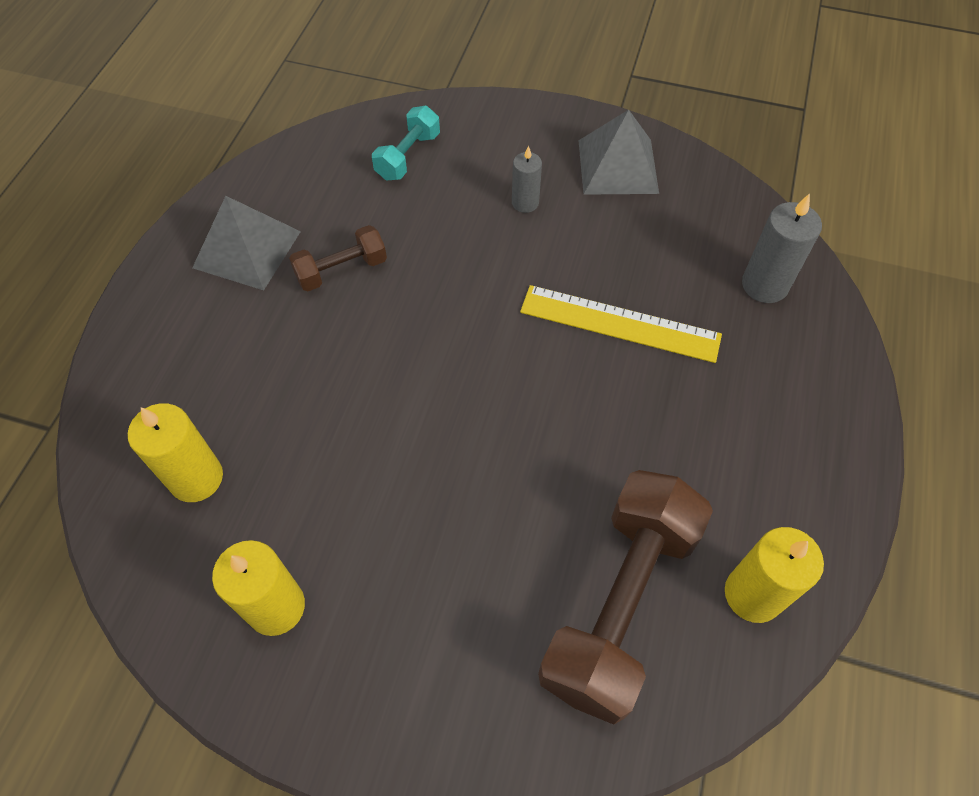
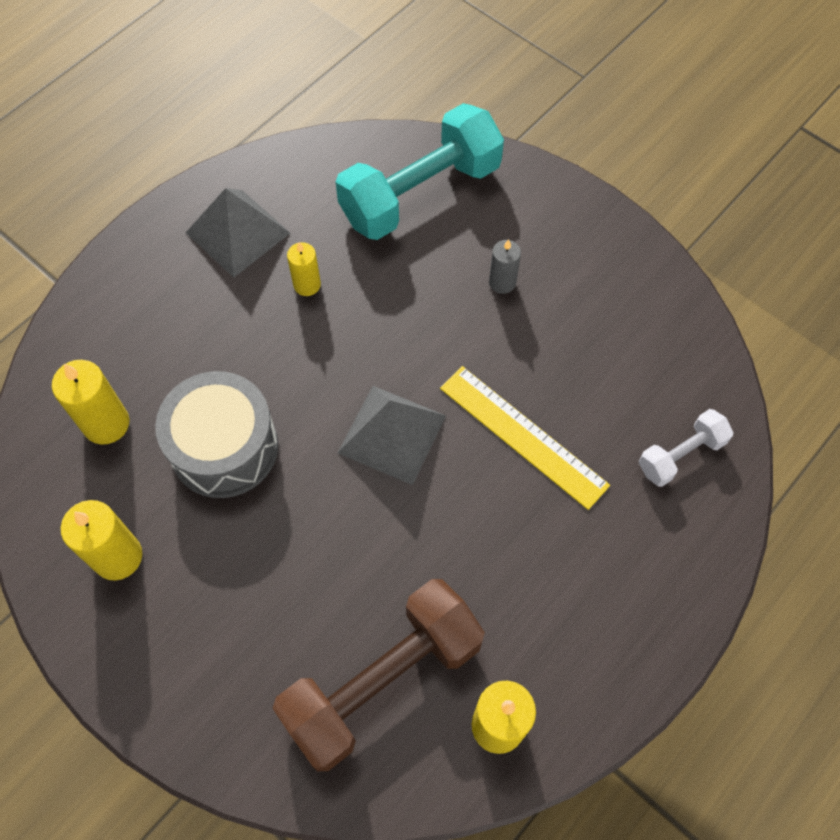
camera: 25 degrees right, 5 degrees up
(336, 450) = (224, 447): none -> grey drum
(341, 270) = (307, 285): brown dumbbell -> yellow candle
(408, 156) = (420, 193): turquoise dumbbell -> turquoise dumbbell, size x2.01
(617, 166) = (610, 278): grey pyramid -> grey pyramid (392, 434)
(764, 285) = (680, 455): grey candle -> white dumbbell

